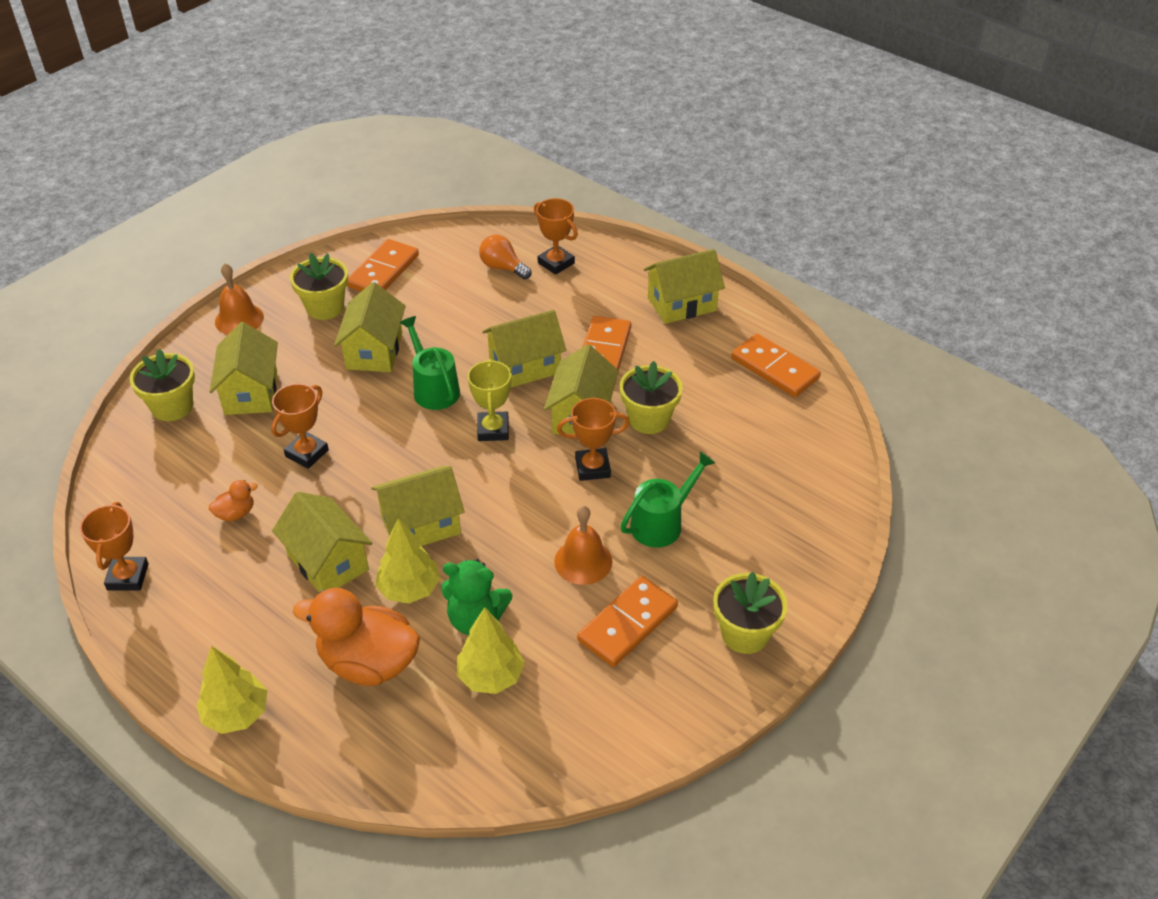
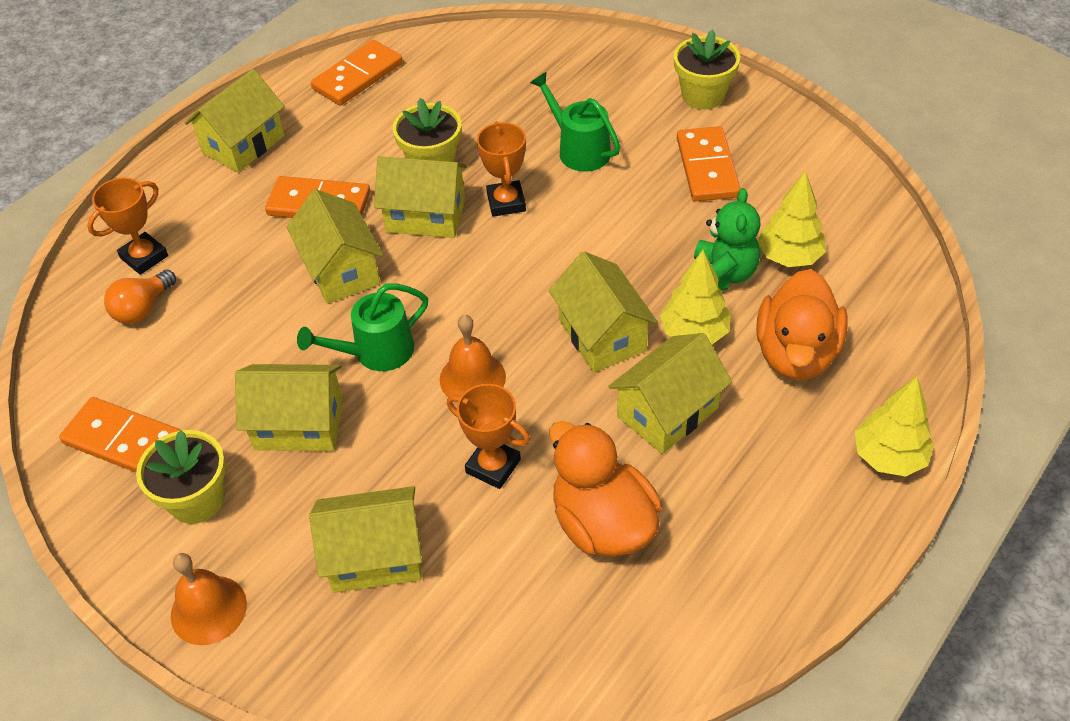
camera: 90 degrees left, 5 degrees up
(127, 577) = (723, 623): orange trophy -> none
(172, 407) = (402, 654): yellow flower pot -> none
(236, 513) = (602, 523): orange duck -> orange duck, size x2.23
(493, 430) = (449, 288): yellow trophy -> none
(583, 561) = (635, 202): orange bell -> orange bell (472, 378)
(627, 624) = (707, 167): orange domino -> orange domino turned 45 degrees clockwise
(681, 304) = (243, 144): yellow house -> yellow house turned 60 degrees clockwise

